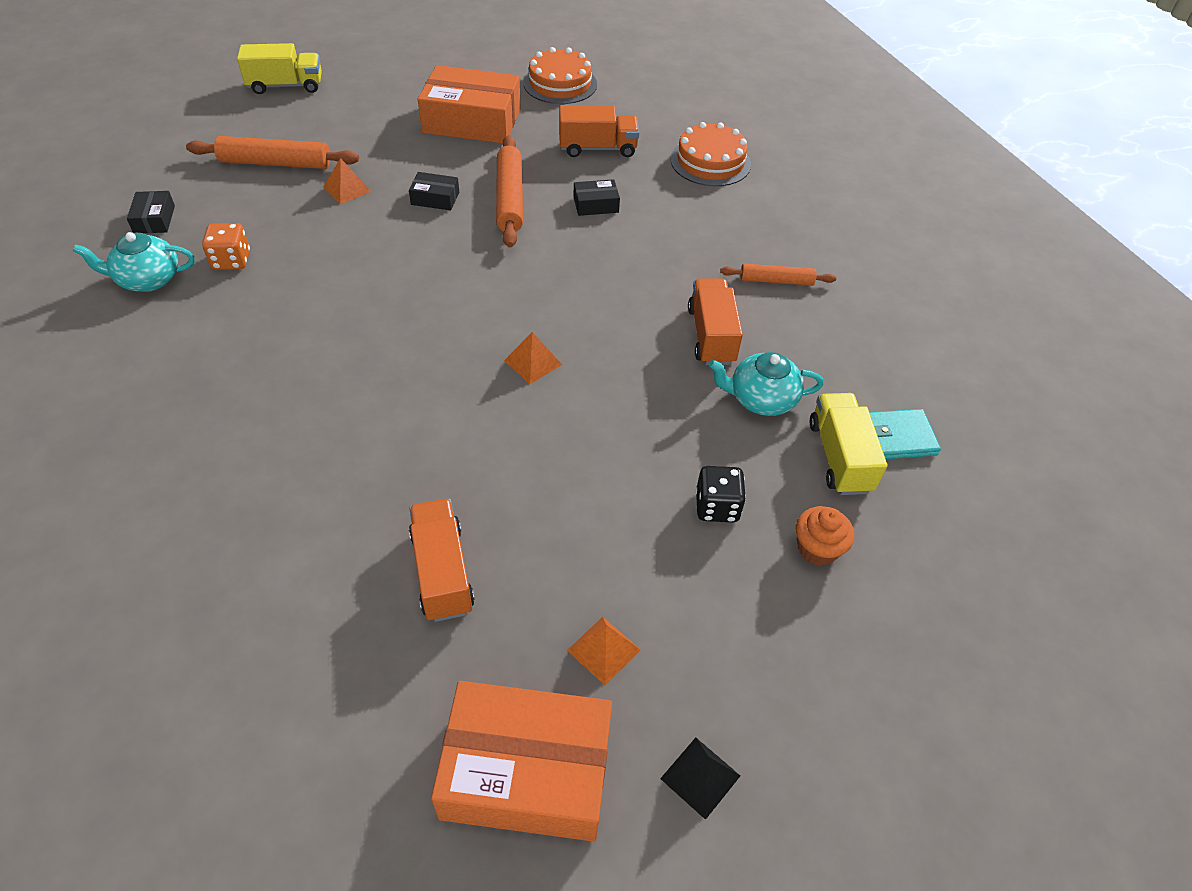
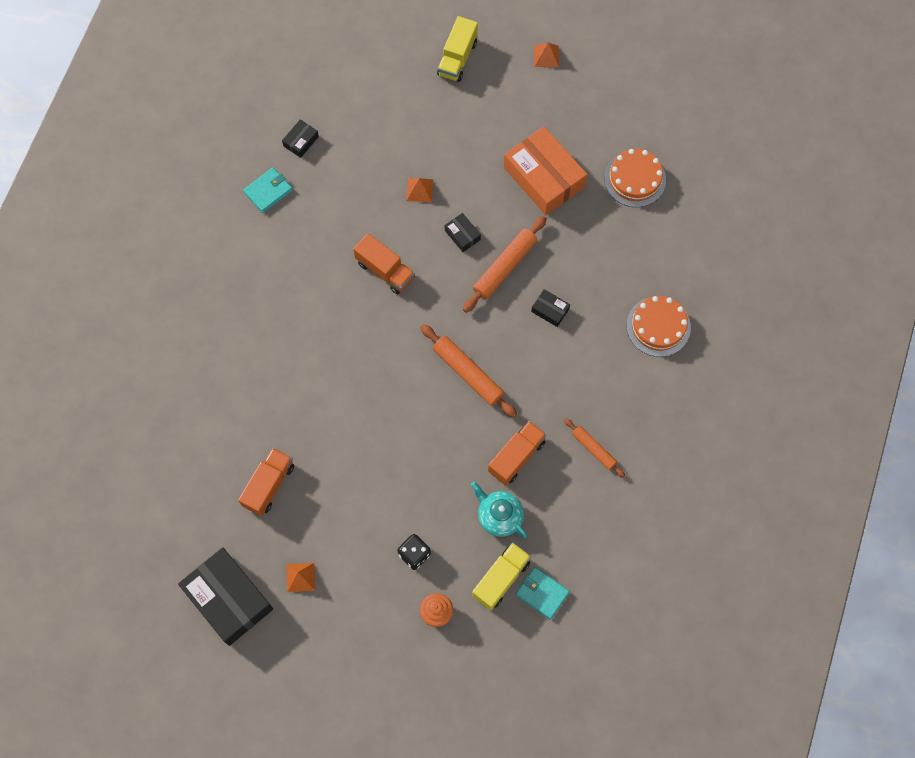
camera: 45 degrees right, 20 degrees up
(148, 279) = (268, 191): turquoise teapot -> turquoise wallet
(231, 261) = (317, 207): orange dice -> none
(276, 163) = (397, 136): orange rolling pin -> orange rolling pin (468, 373)
(286, 86) = (457, 58): yellow truck -> yellow truck turned 75 degrees clockwise
(526, 771) = (228, 599): orange box -> black box
(533, 362) = (409, 400): orange pyramid -> orange pyramid (546, 56)
(597, 148) = (599, 261): orange truck -> orange truck (385, 270)
(700, 777) = (287, 658): black pyramid -> none

